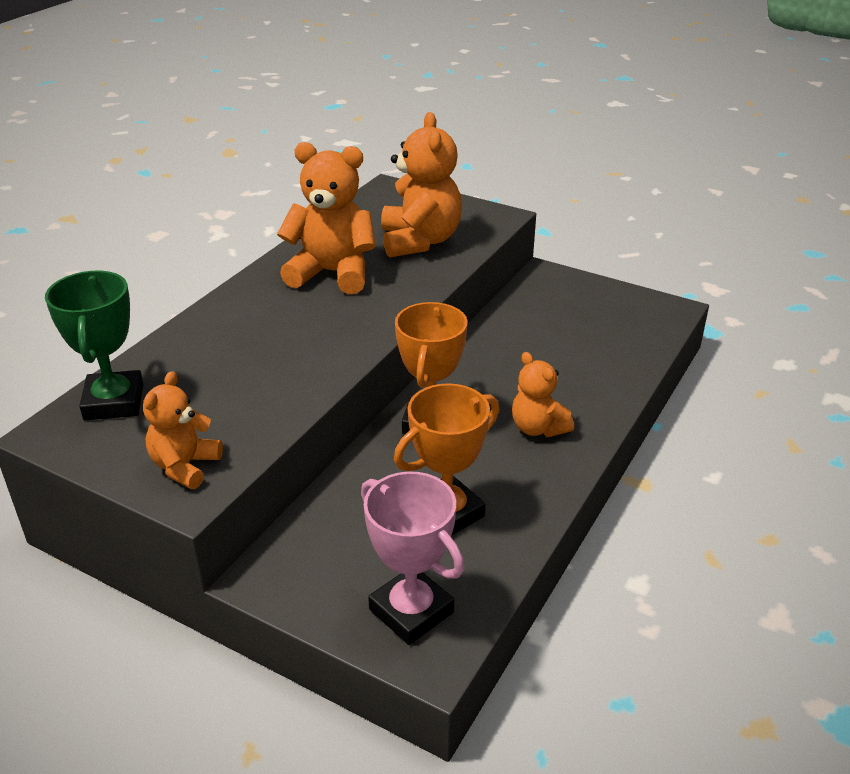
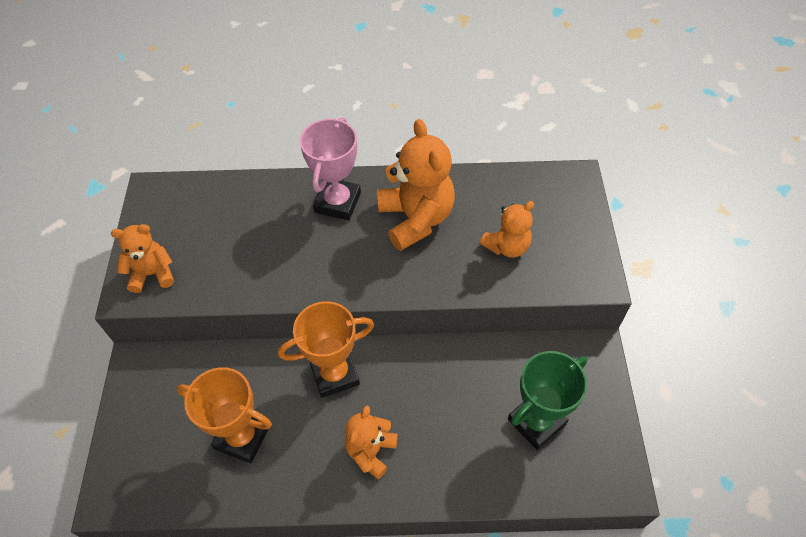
camera: 60 degrees right, 20 degrees up
(114, 402) = (194, 199): green trophy -> green trophy (536, 422)
(411, 611) = (143, 464): pink trophy -> pink trophy (338, 202)
(420, 241) = (507, 246): orange teddy bear -> orange teddy bear, size x0.59

